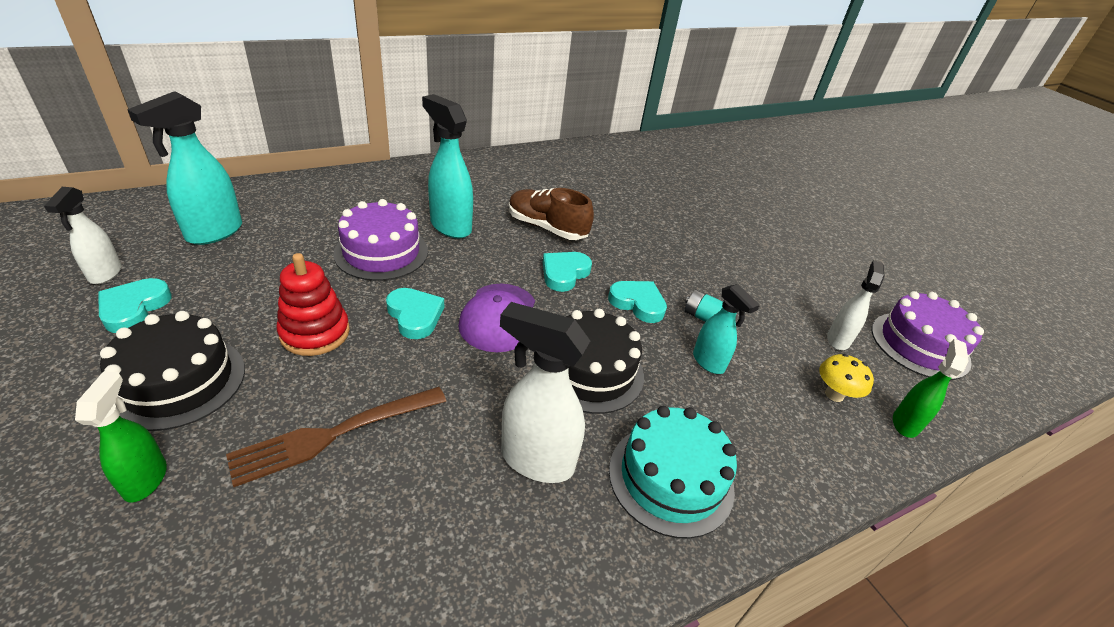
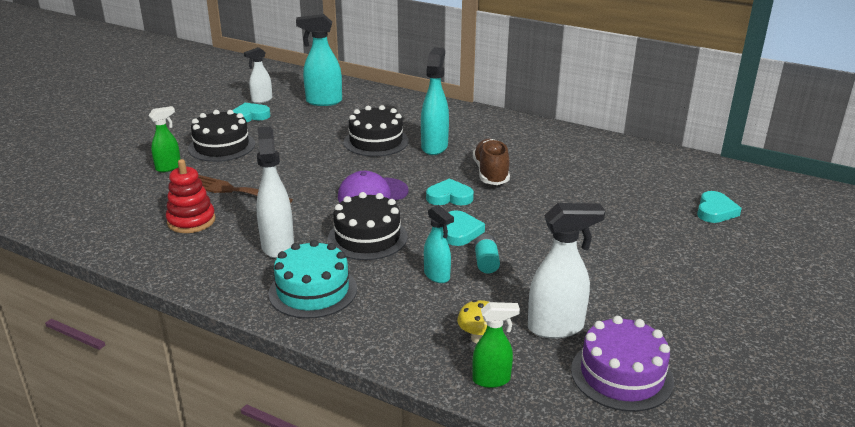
camera: 60 degrees right, 10 degrees down
(315, 333) = (289, 156): red stacking toy -> red stacking toy (191, 221)
(381, 252) = (376, 141): purple cake -> black cake
(415, 316) = (338, 172): turquoise heart -> turquoise heart (715, 211)
(708, 362) = (437, 276): turquoise spray bottle -> turquoise spray bottle turned 60 degrees counterclockwise
(838, 339) = (556, 327): white spray bottle -> white spray bottle, size x1.63

